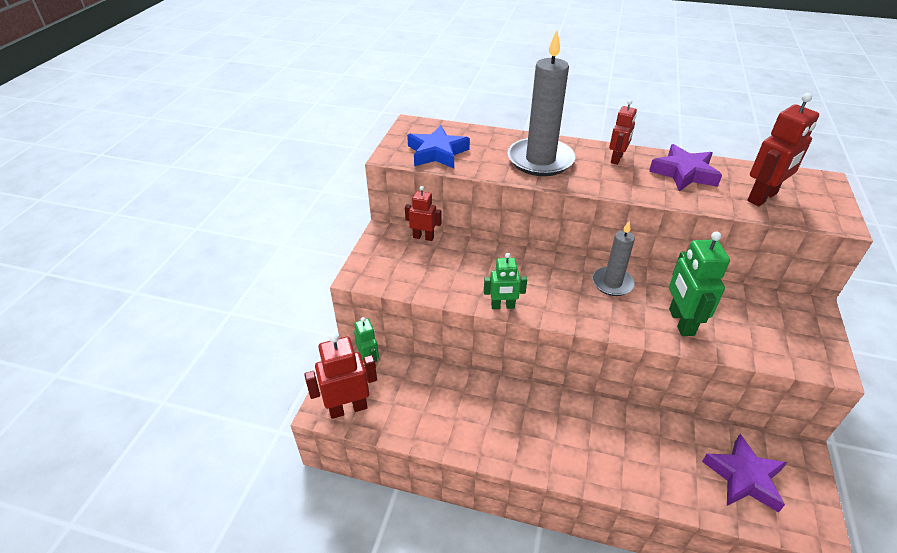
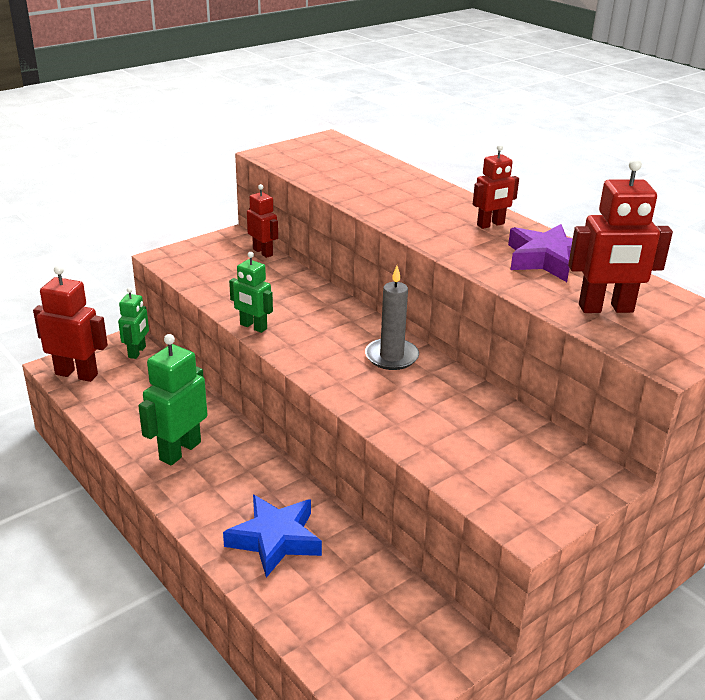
camera: 35 degrees right, 10 degrees down
(437, 153) = (312, 164): blue star -> blue star (275, 539)
(540, 160) = (403, 200): grey candle -> none
(680, 322) = (413, 415): green robot -> green robot (180, 451)
(744, 477) = (361, 620): purple star -> none

